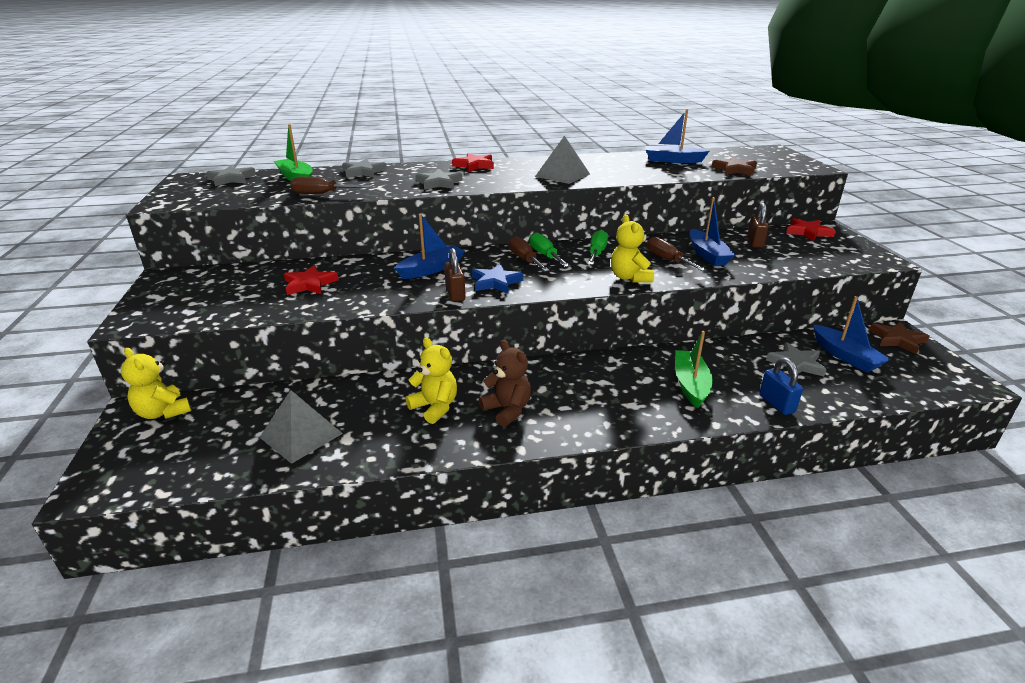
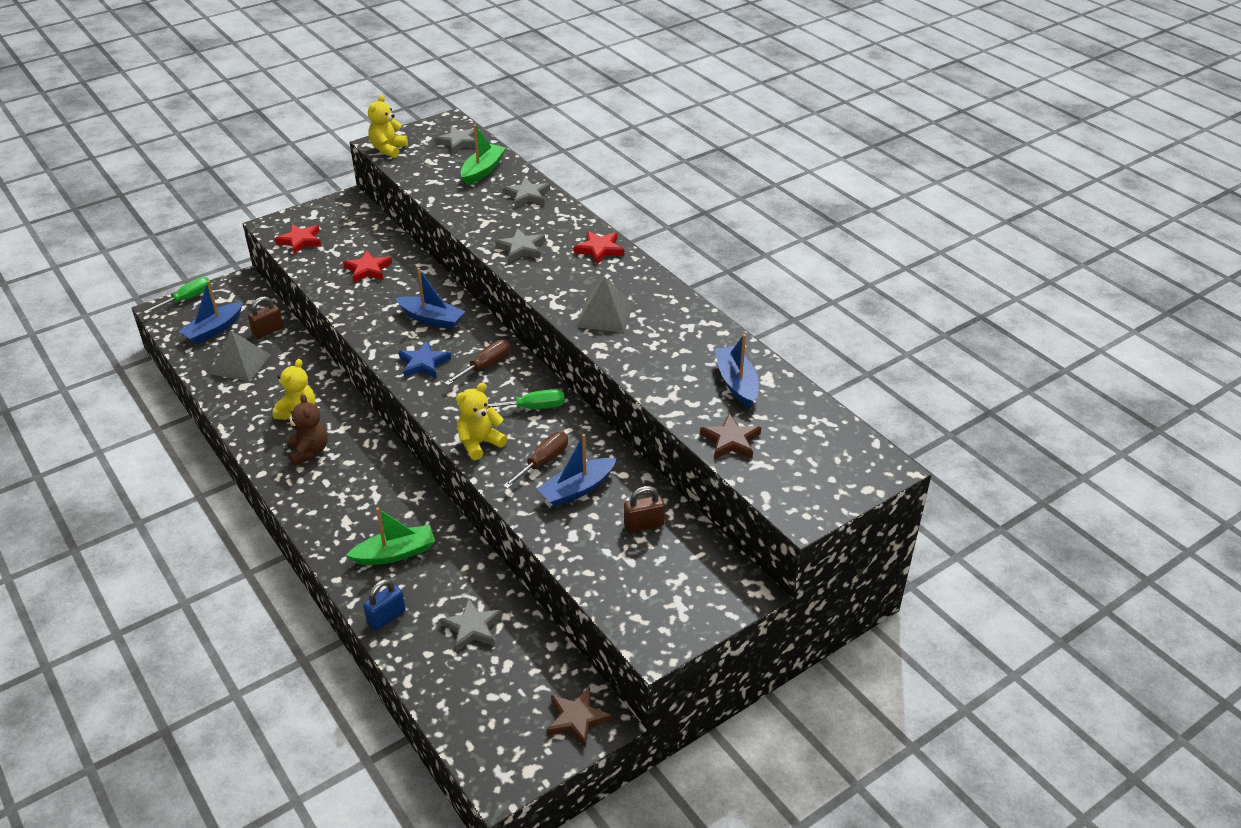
camera: 65 degrees right, 10 degrees up
(163, 412) = (243, 294): yellow teddy bear -> yellow teddy bear (388, 149)
(321, 194) = (447, 201): brown screwdriver -> none
(455, 294) = (387, 349): brown padlock -> brown padlock (268, 331)
(507, 410) = (309, 451): brown teddy bear -> brown teddy bear turned 45 degrees counterclockwise
(545, 255) = (504, 376): green screwdriver -> green screwdriver (187, 299)
(808, 232) = (717, 572): red star -> red star (300, 241)
(845, 356) = (510, 669): blue boat -> blue boat (214, 330)

